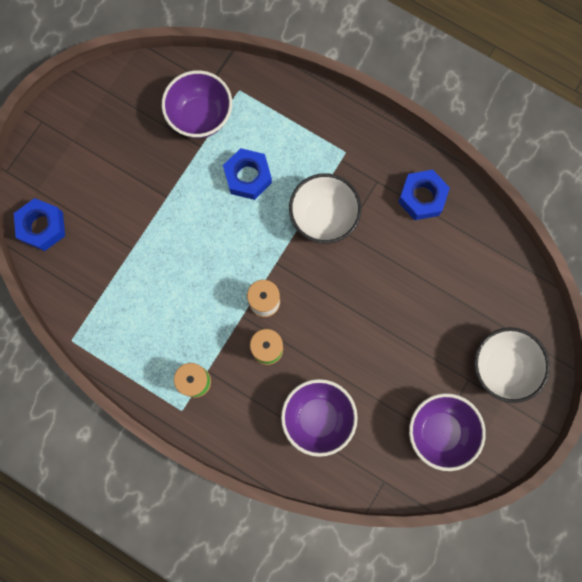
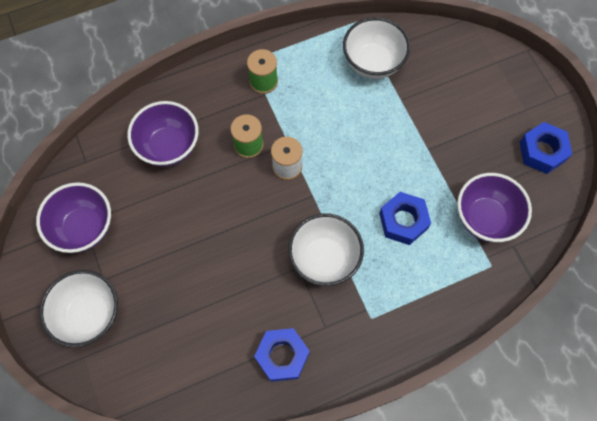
camera: 125 degrees right, 10 degrees down
(42, 227) = (462, 49): blue nut -> blue nut (542, 151)
(109, 296) = (373, 63): none -> white bowl

